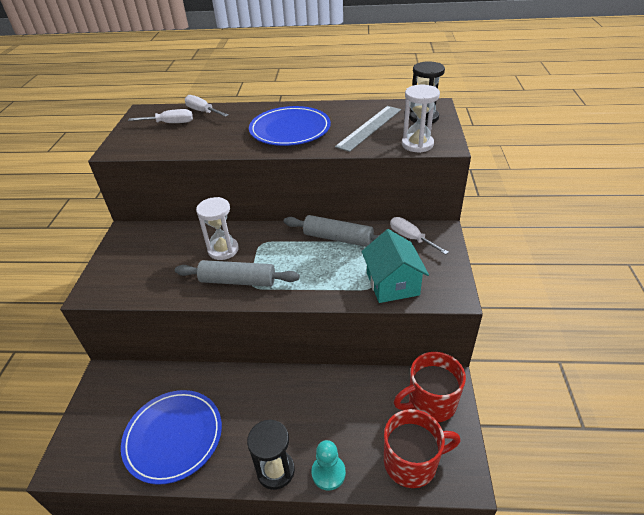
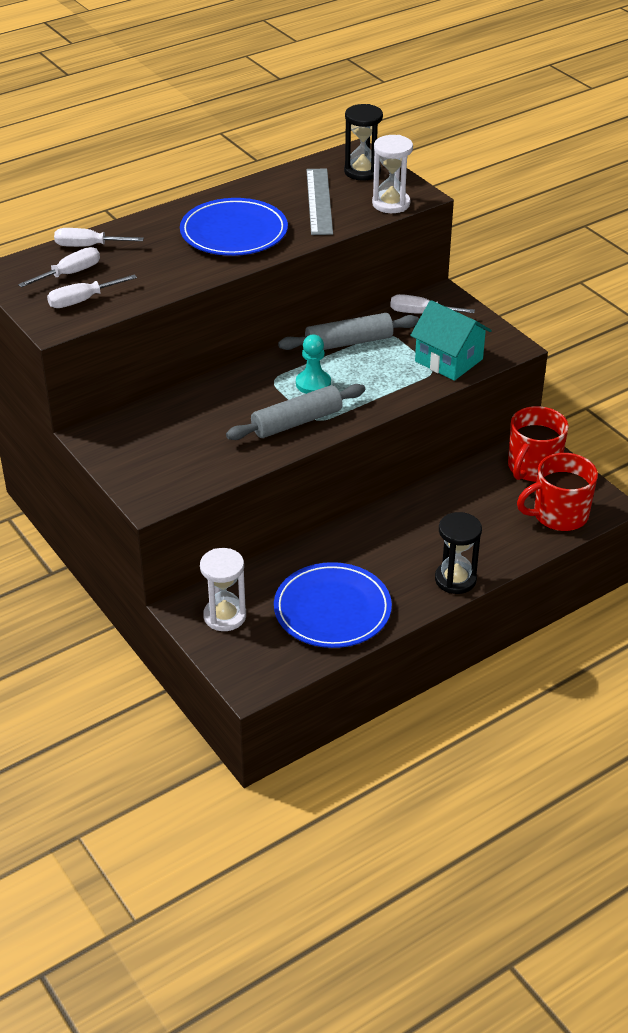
camera: 40 degrees left, 0 degrees up
(151, 140) = (82, 300): none -> white screwdriver
(223, 250) = (239, 403): white hourglass -> white hourglass (225, 616)
(328, 473) = (500, 557): turquoise pawn -> turquoise pawn (313, 383)
(412, 462) = (558, 515): red mug -> red mug turned 150 degrees counterclockwise

